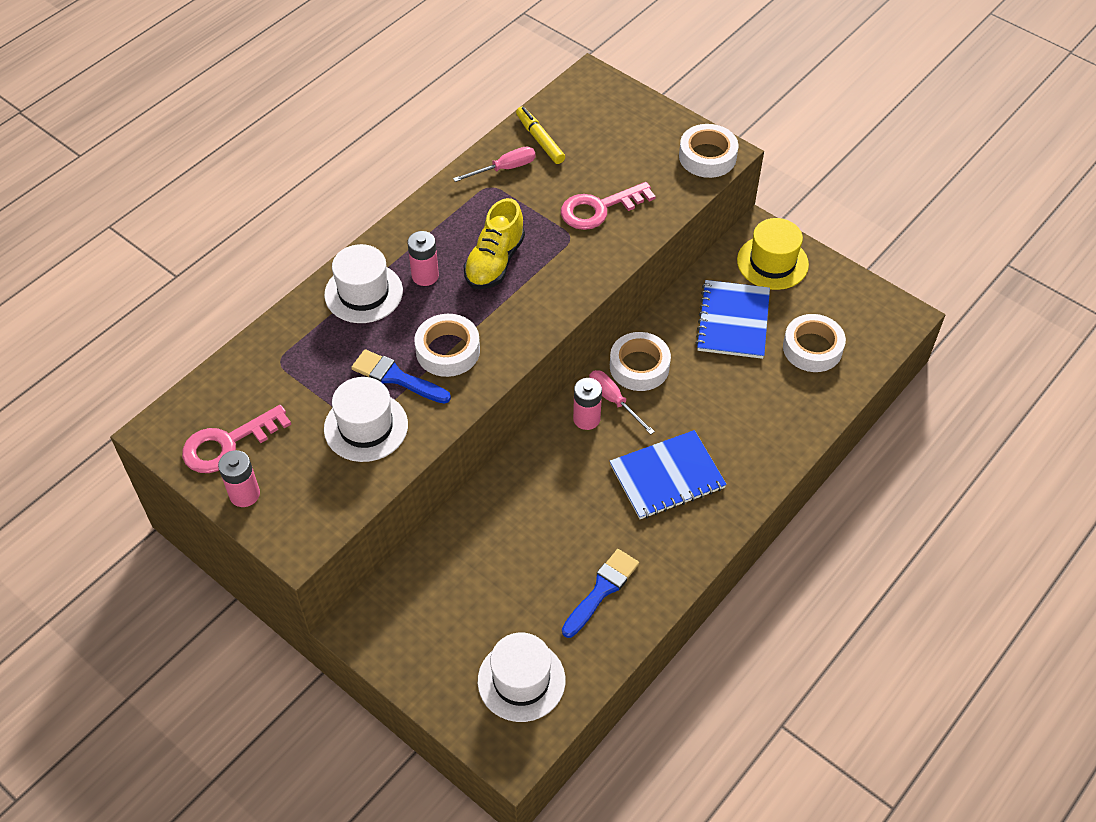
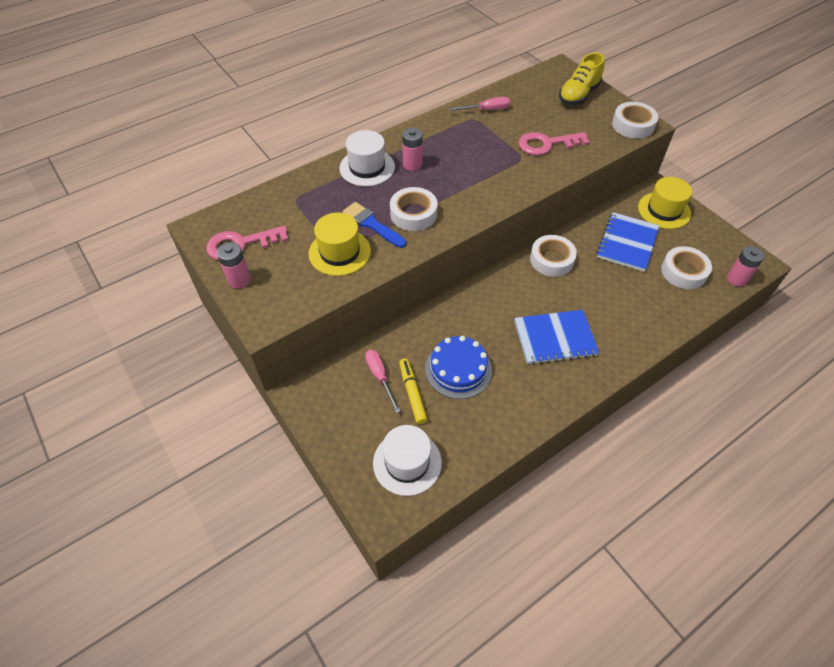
camera: 15 degrees right, 0 degrees up
(366, 427) = (339, 252): white hat -> yellow hat
(495, 262) = (463, 164): yellow shoe -> yellow shoe (578, 95)
(540, 140) = (516, 97): yellow marker -> yellow marker (412, 393)
(554, 546) = (458, 369): none -> blue cake
(586, 419) = (505, 287): pink battery -> pink battery (736, 279)
(601, 590) = (485, 409): blue brush -> none
(614, 400) = (528, 278): pink screwdriver -> pink screwdriver (380, 377)

